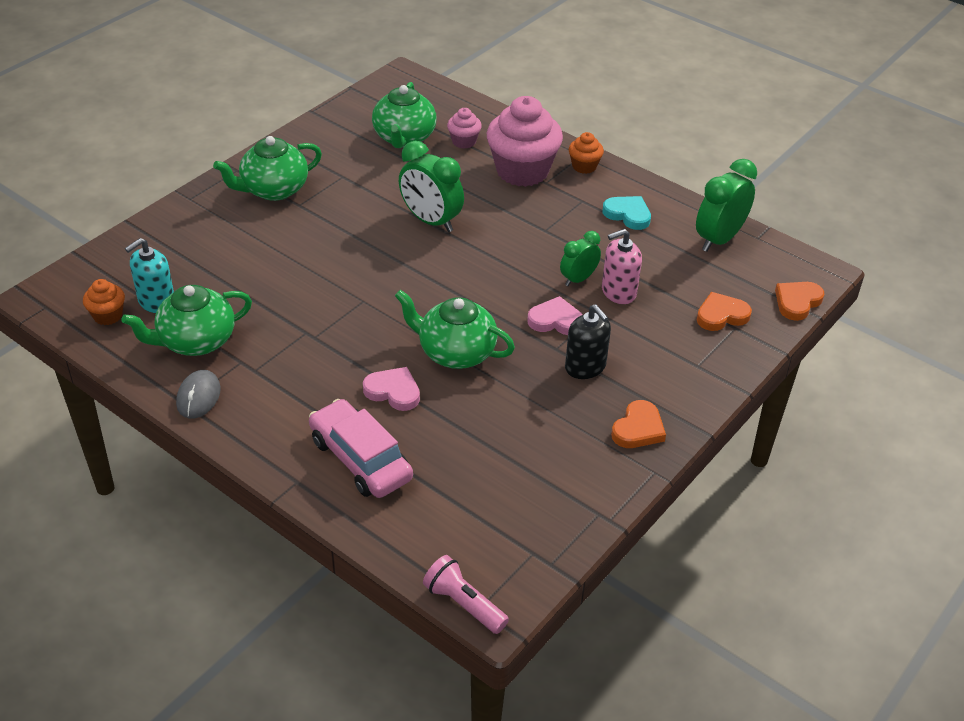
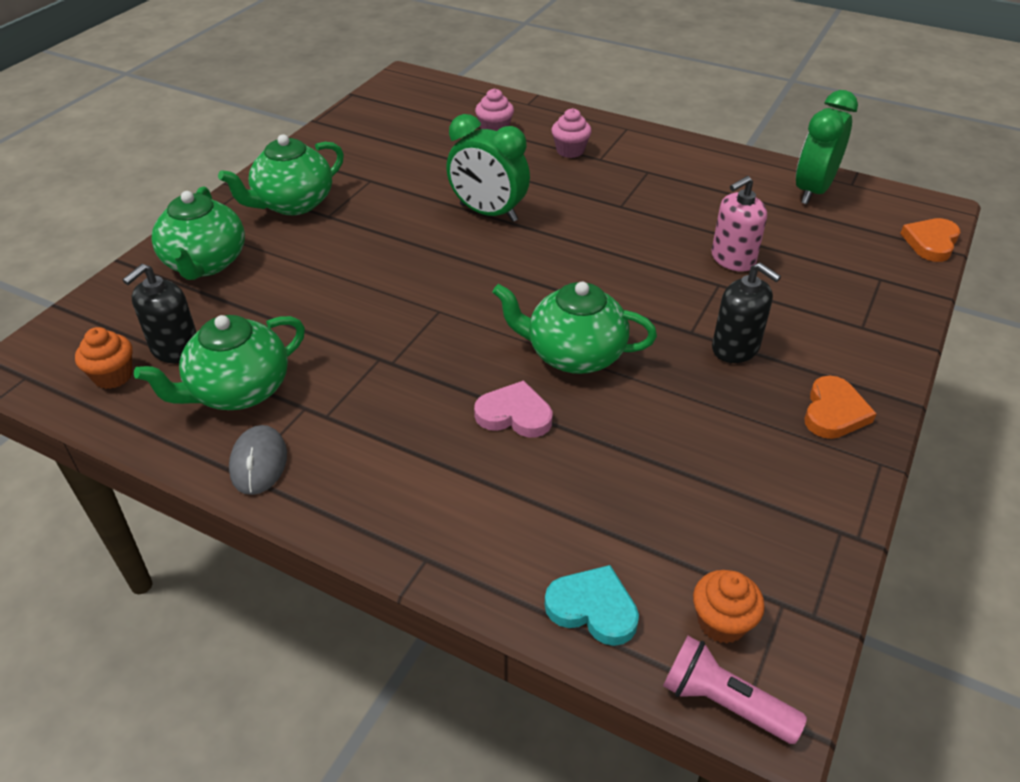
camera: 10 degrees left, 0 degrees up
(156, 301) = (175, 349): turquoise soap dispenser -> black soap dispenser
(360, 459) = (503, 511): pink car -> none
(404, 138) = (427, 134): green teapot -> green teapot (205, 263)
(522, 171) = (570, 151): pink cupcake -> pink cupcake, size x0.47
(556, 320) = (676, 300): pink heart -> none
(578, 279) = (681, 252): green clock -> none
(584, 166) = (634, 138): orange cupcake -> orange cupcake (721, 622)
(628, 214) = (703, 179): turquoise heart -> turquoise heart (593, 608)
(721, 315) = (858, 268): orange heart -> none

